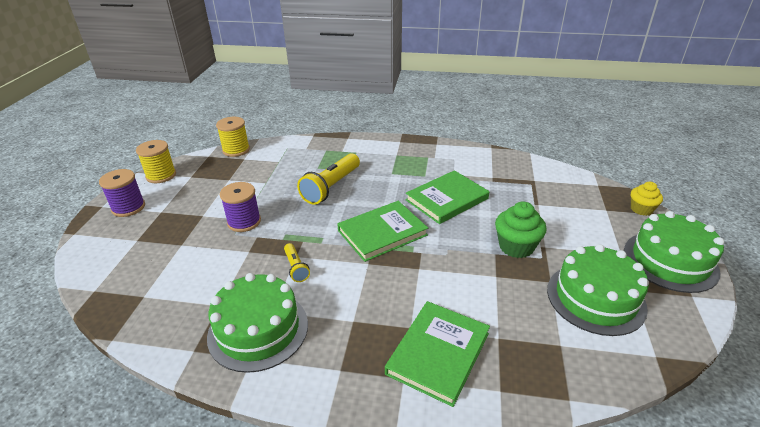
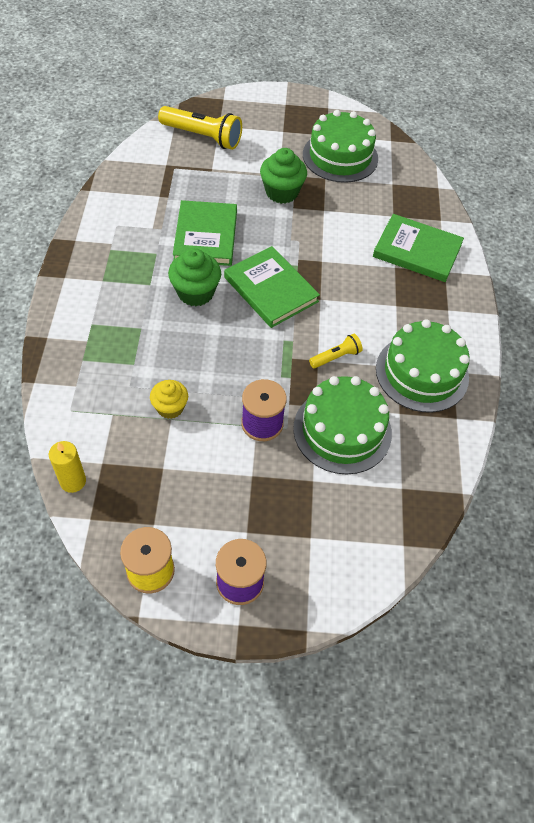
camera: 100 degrees left, 20 degrees up
(236, 150) = (73, 481): yellow spool -> yellow candle
(331, 187) = (182, 343): yellow flashlight -> yellow flashlight (202, 137)
(381, 193) = (195, 292): none -> green cupcake
(446, 199) = (205, 236): green book -> green book turned 45 degrees clockwise
(641, 209) = (217, 104): yellow cupcake -> yellow cupcake (170, 408)
(670, 261) = (289, 107): green cake -> green cake (342, 430)

